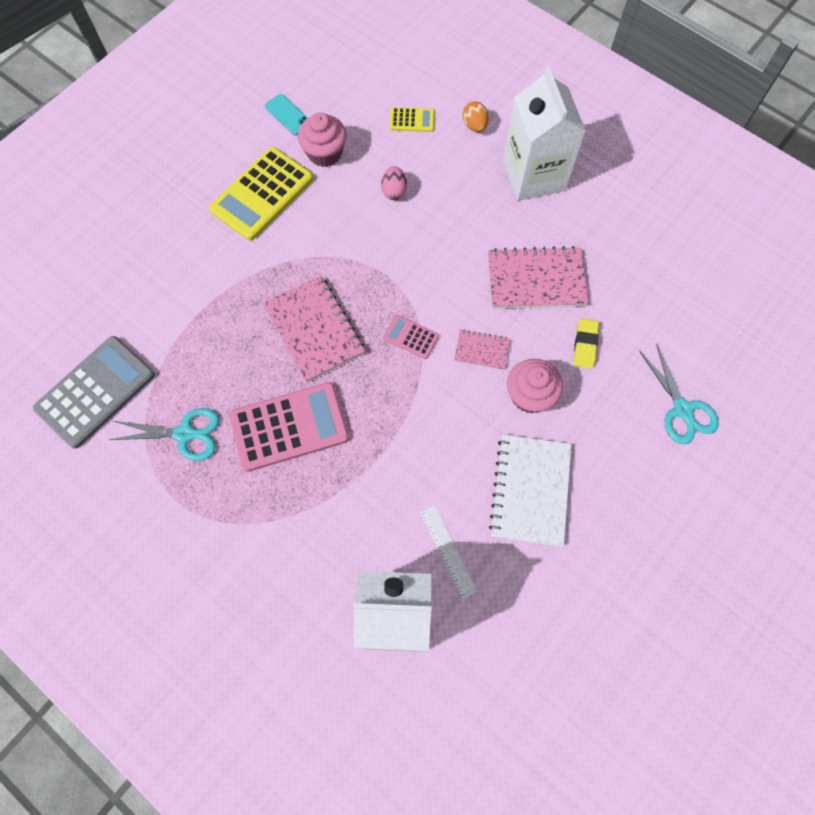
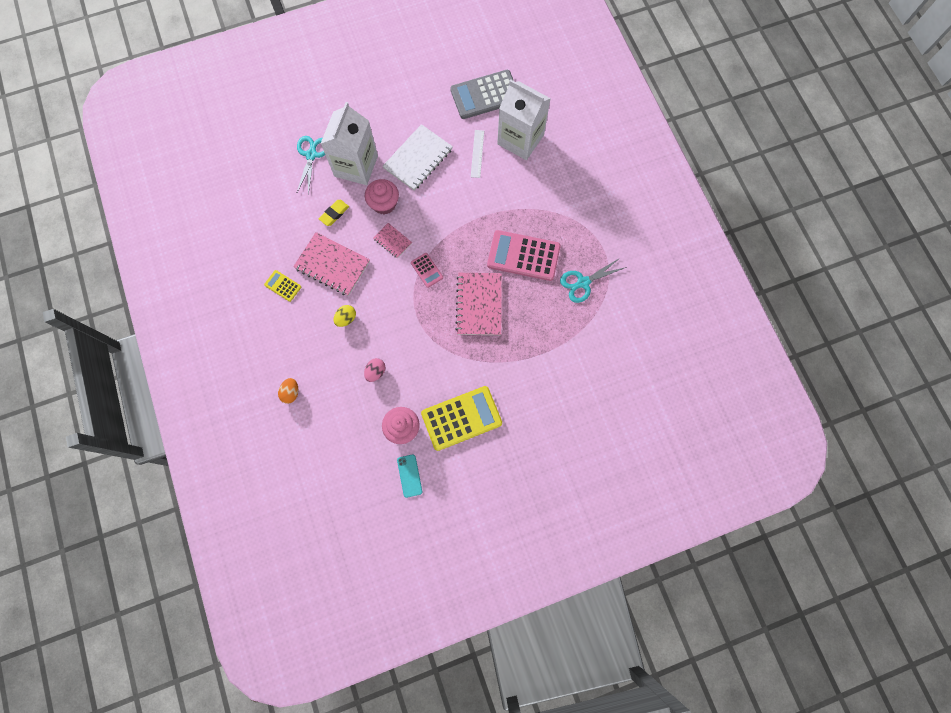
camera: 150 degrees left, 5 degrees up
(96, 392) = (624, 335): grey calculator -> grey calculator (485, 95)
(184, 434) = (583, 282): turquoise scissors -> turquoise scissors turned 60 degrees counterclockwise
(411, 120) = (329, 421): yellow calculator -> yellow calculator (283, 286)
(471, 229) = (346, 318): none -> yellow egg
(533, 175) = (281, 334): white carton -> white carton (356, 166)

